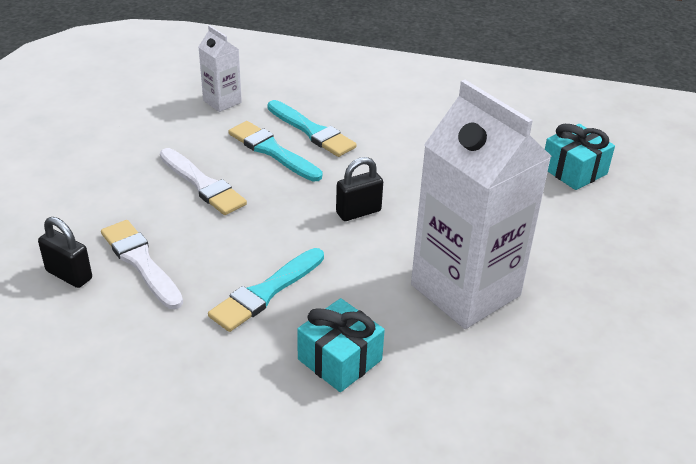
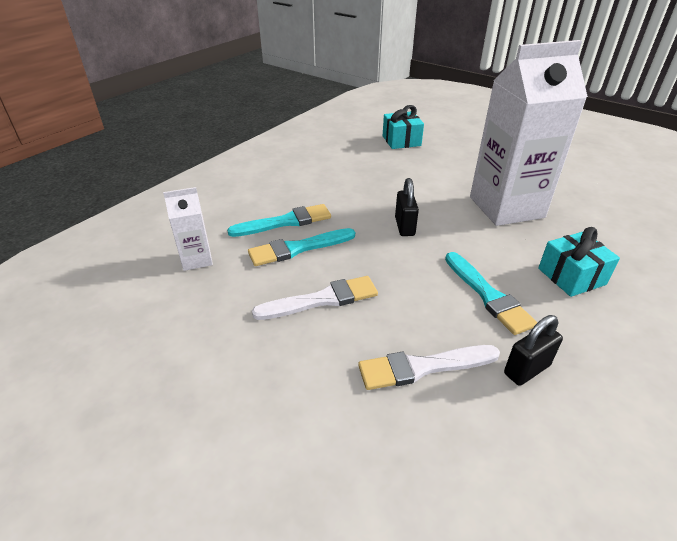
camera: 65 degrees left, 0 degrees up
(69, 275) = (425, 432): black padlock -> black padlock (526, 369)

